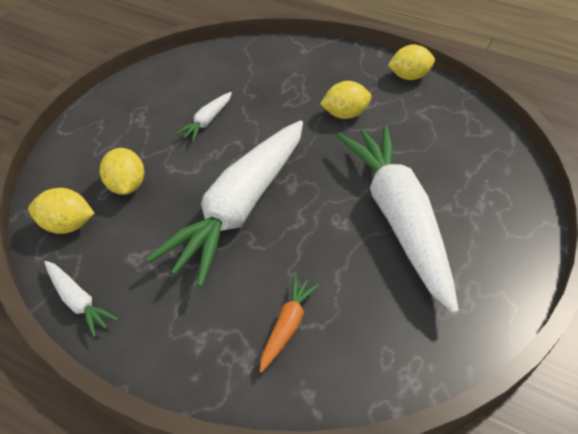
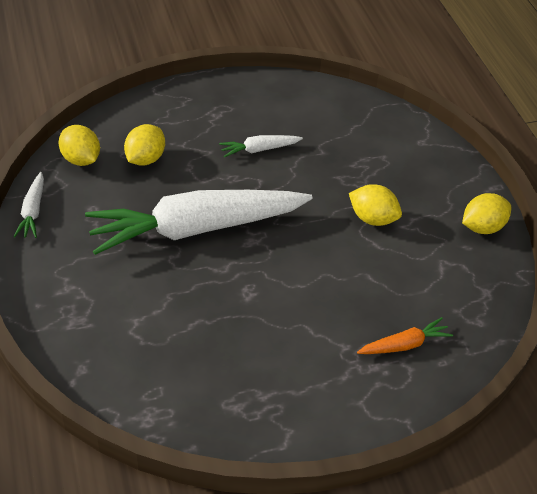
camera: 45 degrees right, 0 degrees up
(287, 326) = (122, 323): orange carrot -> orange carrot (404, 345)
(397, 218) = (293, 323): white carrot -> none
(408, 77) = (482, 227): yellow lemon -> yellow lemon turned 60 degrees counterclockwise

